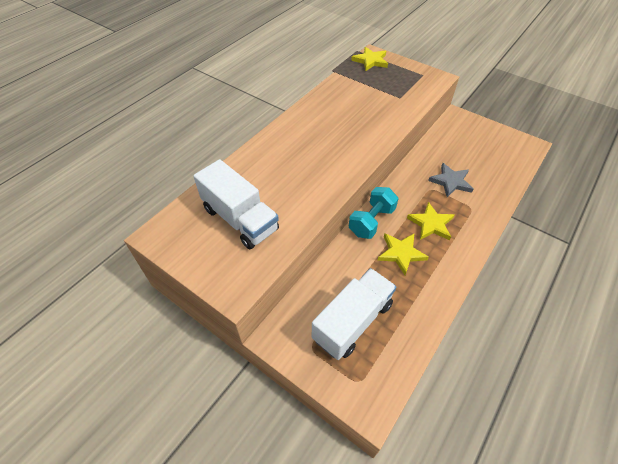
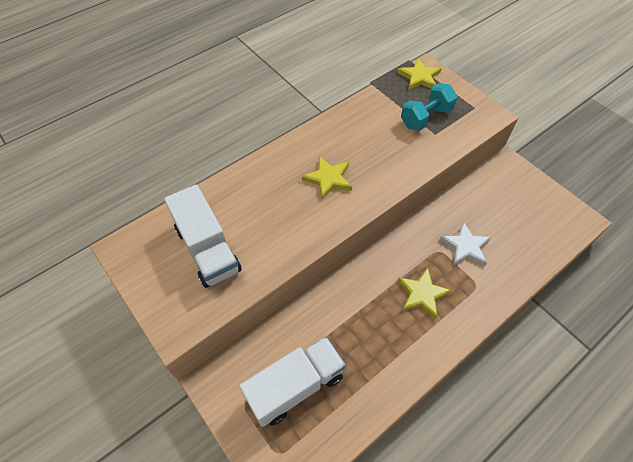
camera: 15 degrees right, 5 degrees up
(371, 221) = (357, 275): turquoise dumbbell -> turquoise dumbbell (426, 117)
(401, 253) = (375, 321): yellow star -> yellow star (328, 179)
(451, 182) = (465, 247): grey star -> white star

